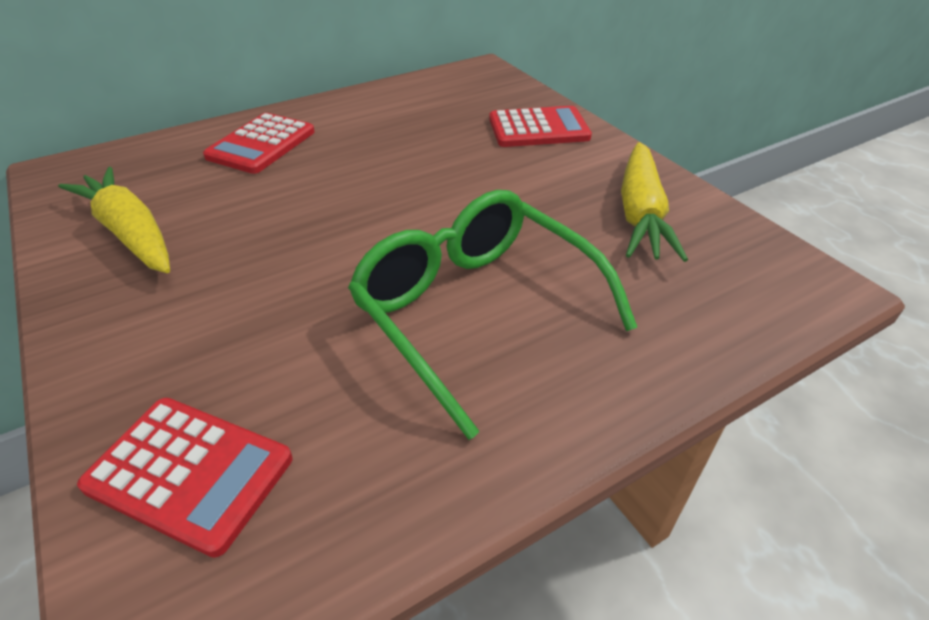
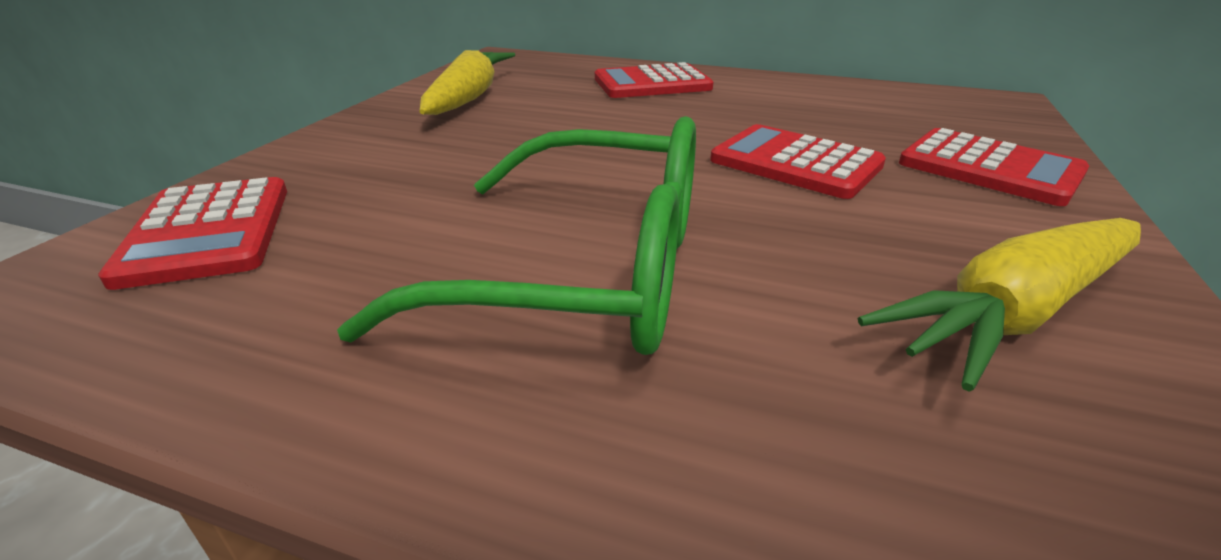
camera: 50 degrees right, 10 degrees down
(455, 173) = (795, 163): none -> red calculator
(475, 310) = (589, 272): green glasses -> green glasses turned 90 degrees clockwise

